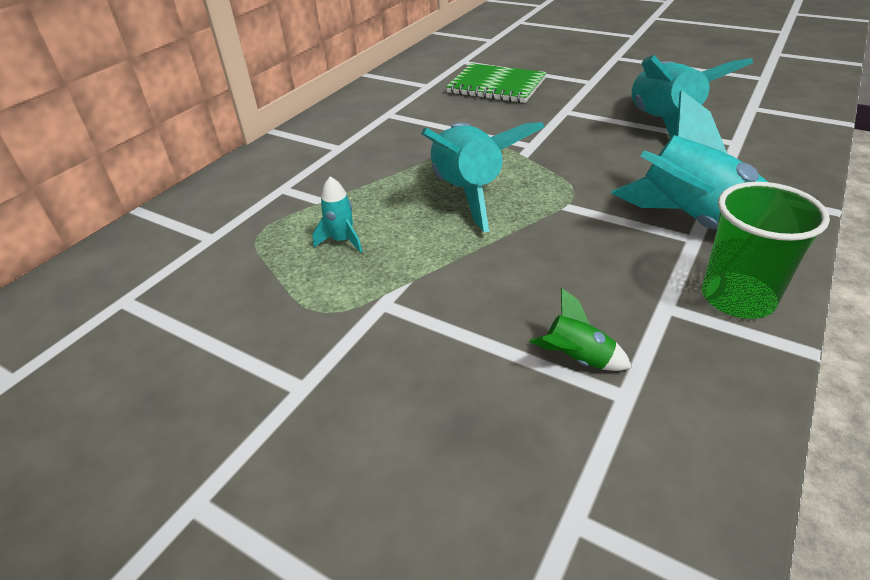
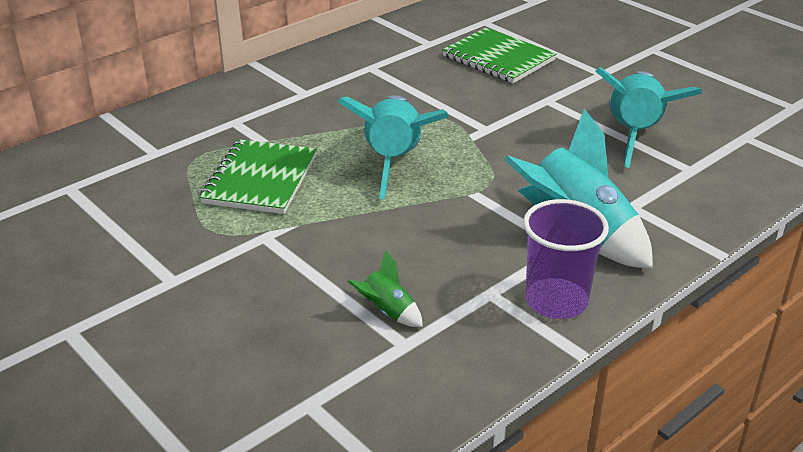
camera: 15 degrees right, 5 degrees down
(342, 240) = (260, 179): turquoise rocket -> green notebook
(737, 298) = (556, 301): green cup -> purple cup

